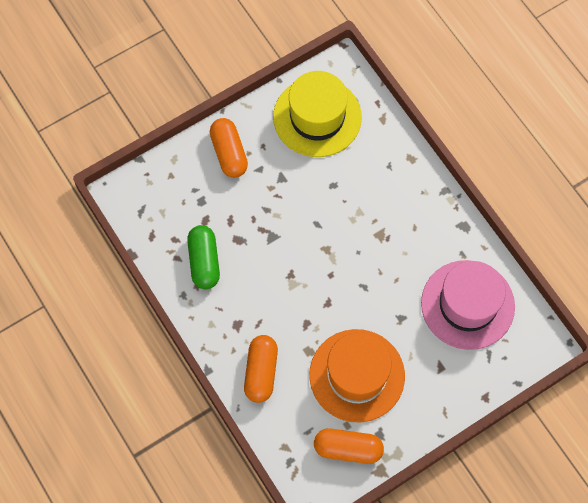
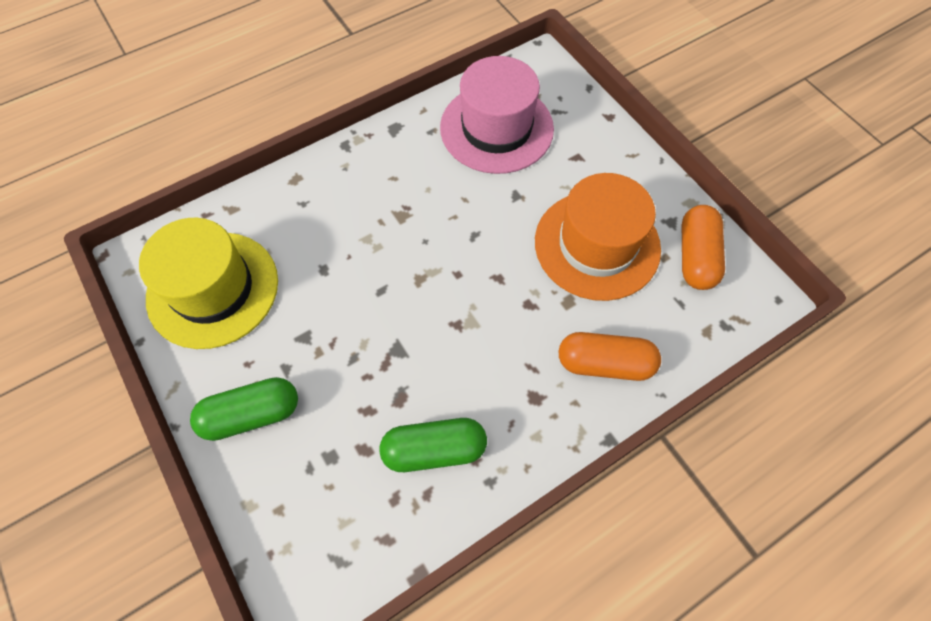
camera: 90 degrees left, 5 degrees down
(229, 153) = (252, 414): orange capsule -> green capsule

